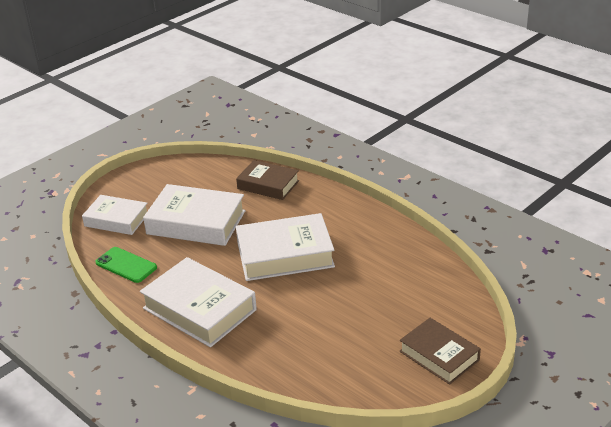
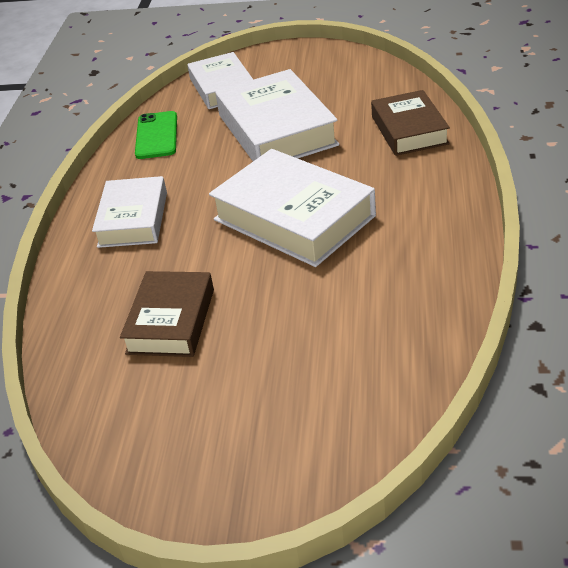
camera: 55 degrees right, 5 degrees up
(199, 309) = (133, 219): white book -> white book, size x0.64
(439, 356) = (233, 466): brown book -> brown book (171, 321)

